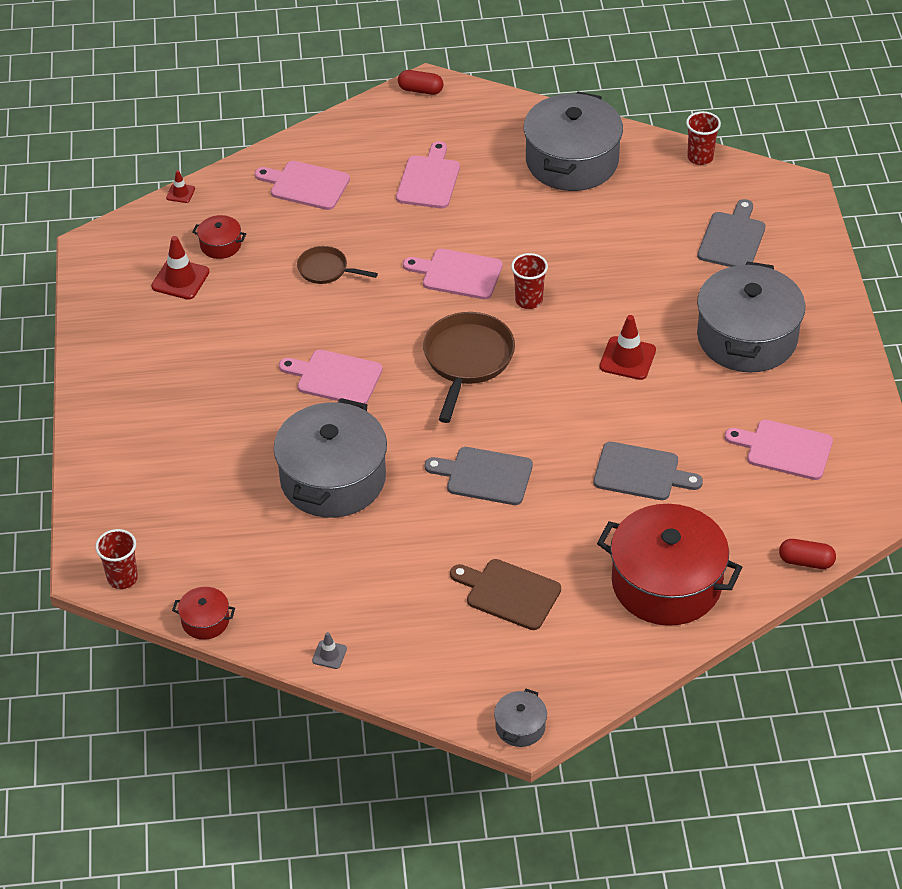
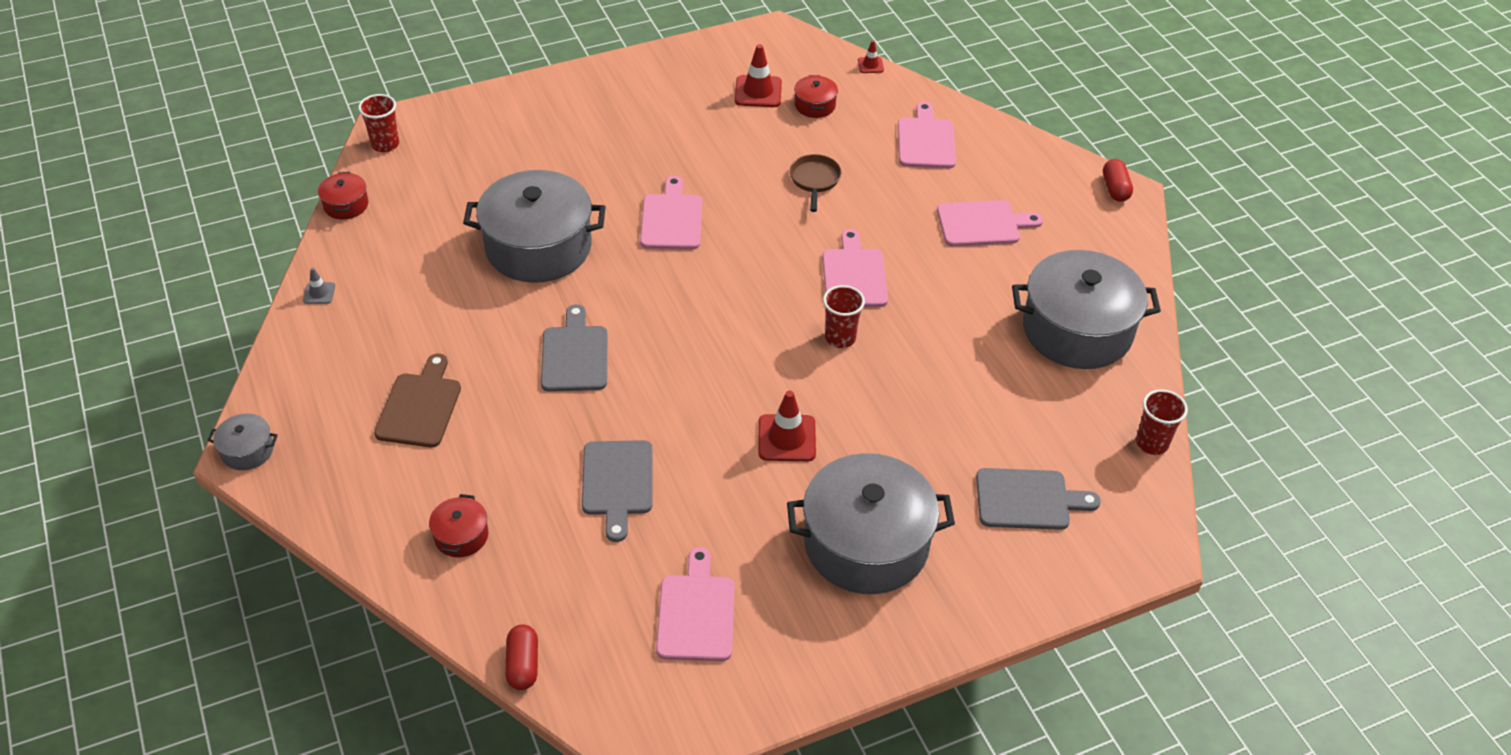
camera: 70 degrees right, 0 degrees up
(467, 360) = (732, 308): brown pan -> none
(666, 583) = (461, 536): red pot -> red pot, size x0.43

